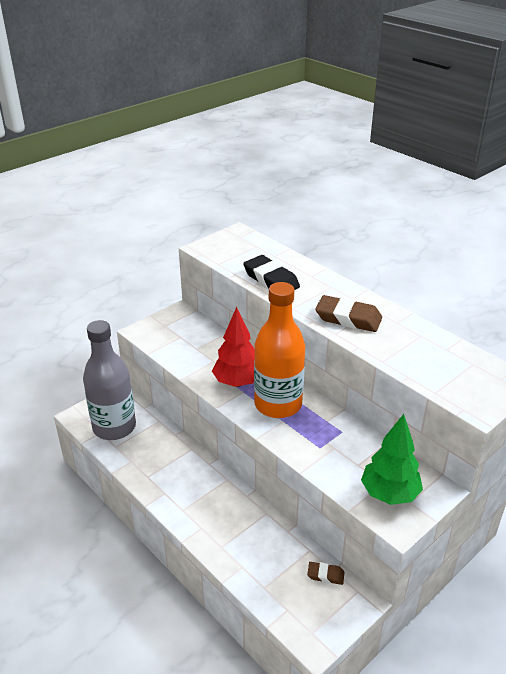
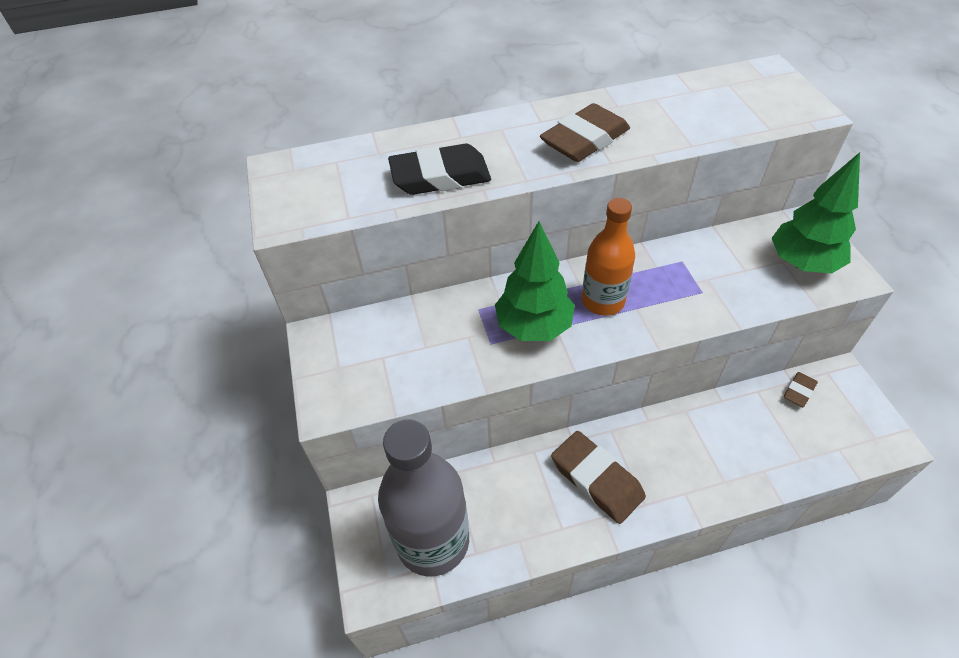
camera: 60 degrees left, 15 degrees up
(187, 482) = (596, 479): none -> brown eraser
(237, 382) = (534, 327): red tree -> green tree
(278, 404) = (603, 301): orange bottle -> orange bottle, size x0.62

